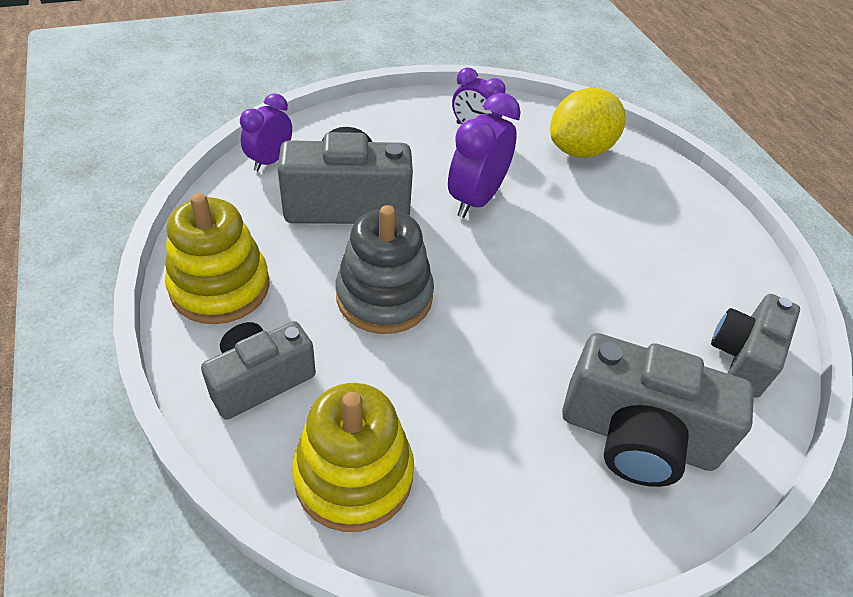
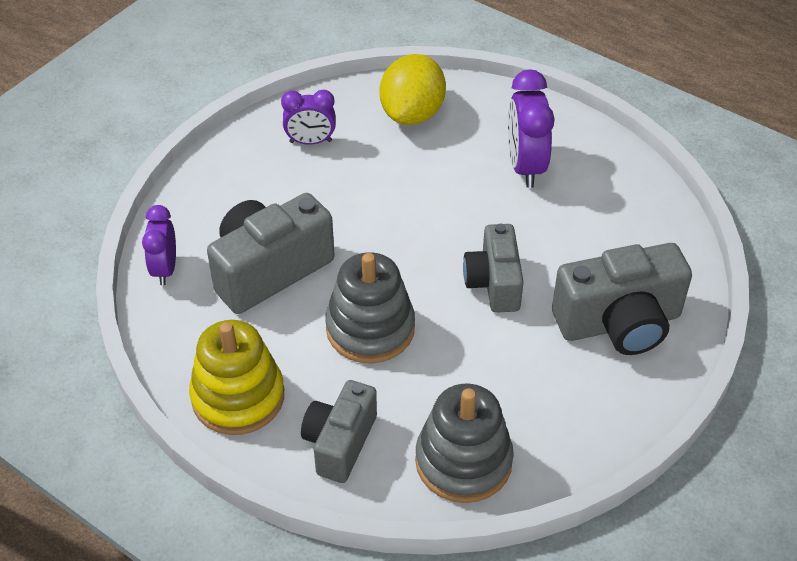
camera: 30 degrees left, 0 degrees up
(354, 475) = (463, 461): yellow stacking toy -> grey stacking toy
(476, 199) = (368, 207): purple clock -> purple clock (525, 166)
(743, 357) = (647, 225): grey camera -> grey camera (494, 283)

